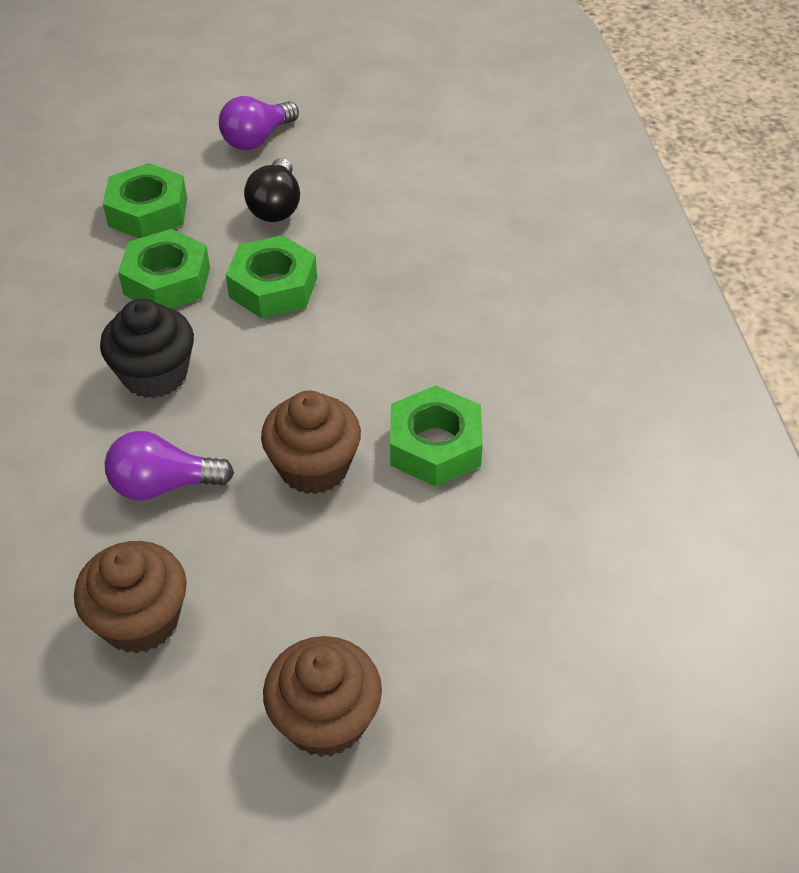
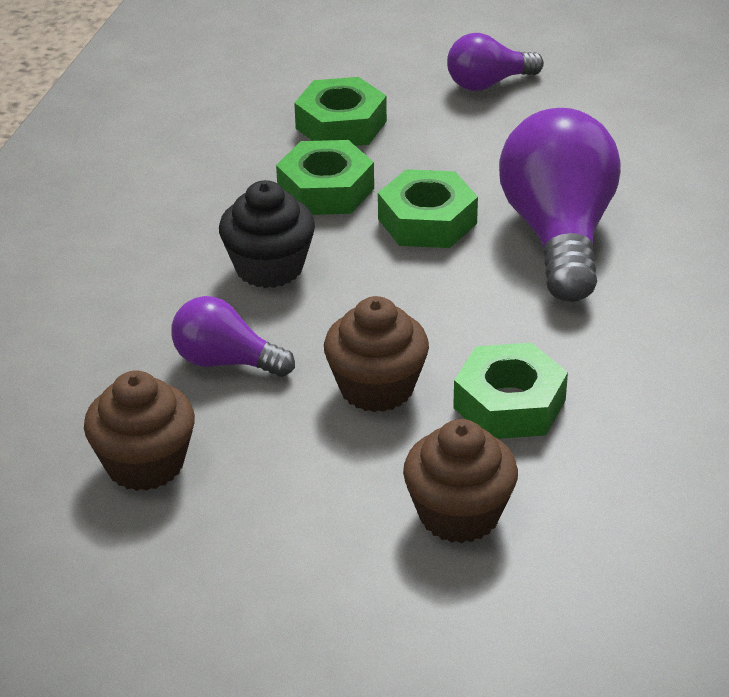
camera: 25 degrees right, 10 degrees down
(276, 207) = (472, 150): black light bulb -> none
(325, 719) = (267, 596): brown cupcake -> brown cupcake (459, 514)
(391, 269) = (559, 235): none -> purple light bulb

